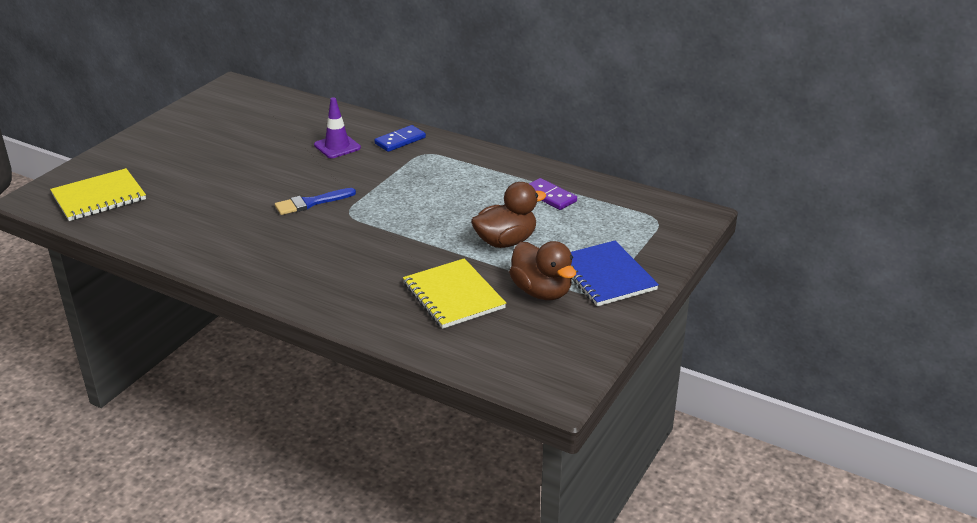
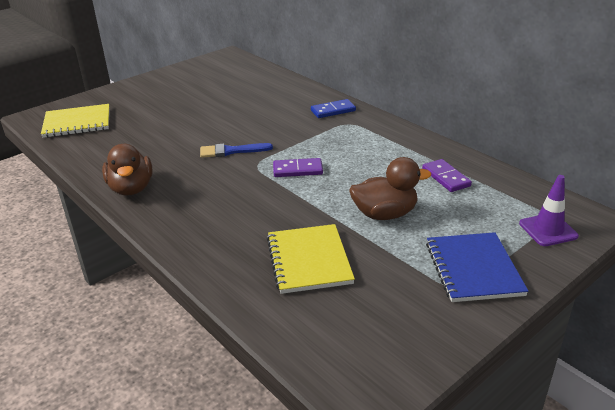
camera: 20 degrees right, 0 degrees up
(337, 146) = (279, 109): purple traffic cone -> purple traffic cone (548, 230)
(396, 212) = (297, 170): none -> purple domino
(541, 292) = (399, 273): brown duck -> brown duck (131, 188)

